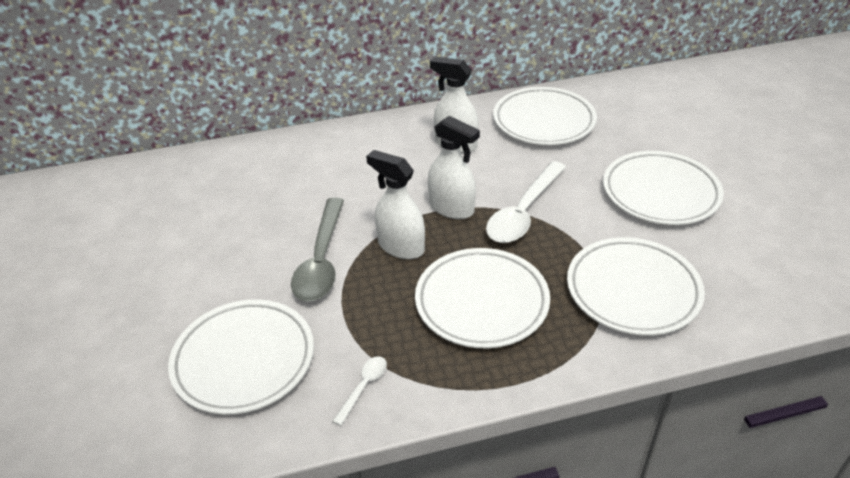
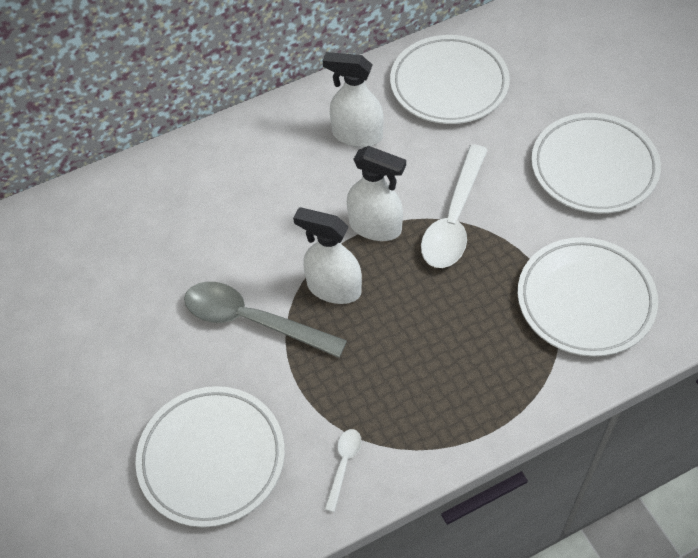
camera: 10 degrees left, 15 degrees up
(321, 260) = (253, 321): grey spoon -> grey spoon turned 120 degrees clockwise
(481, 302) = (436, 343): white plate -> none

